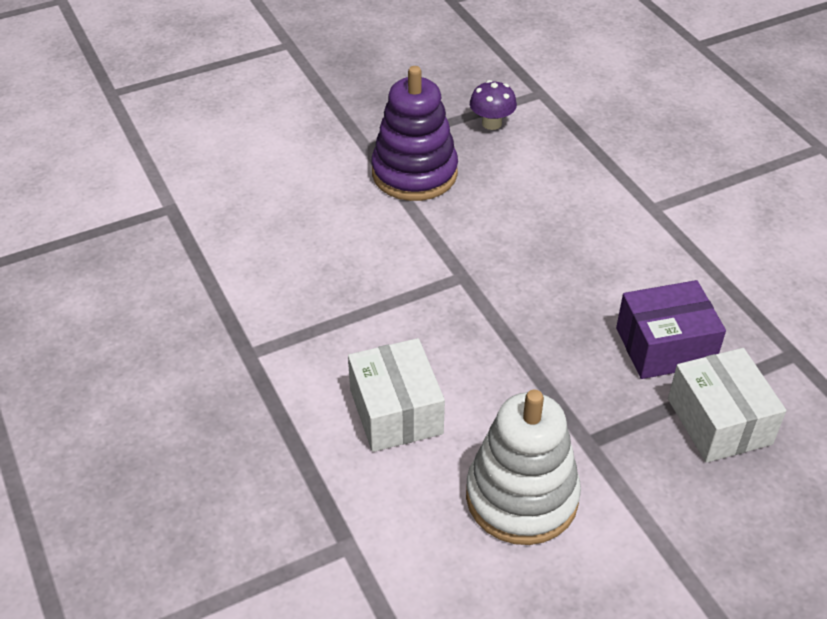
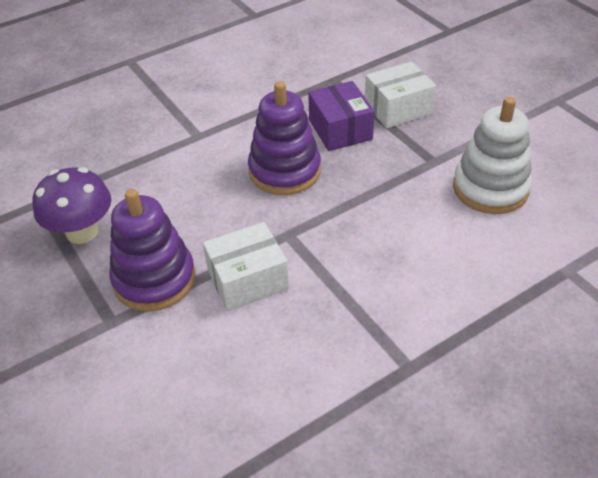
camera: 95 degrees left, 0 degrees up
(396, 411) = (440, 259): white box -> white box (248, 280)
(491, 123) = (82, 232): purple mushroom -> purple mushroom, size x1.68
(577, 282) = (284, 171): none -> purple stacking toy

